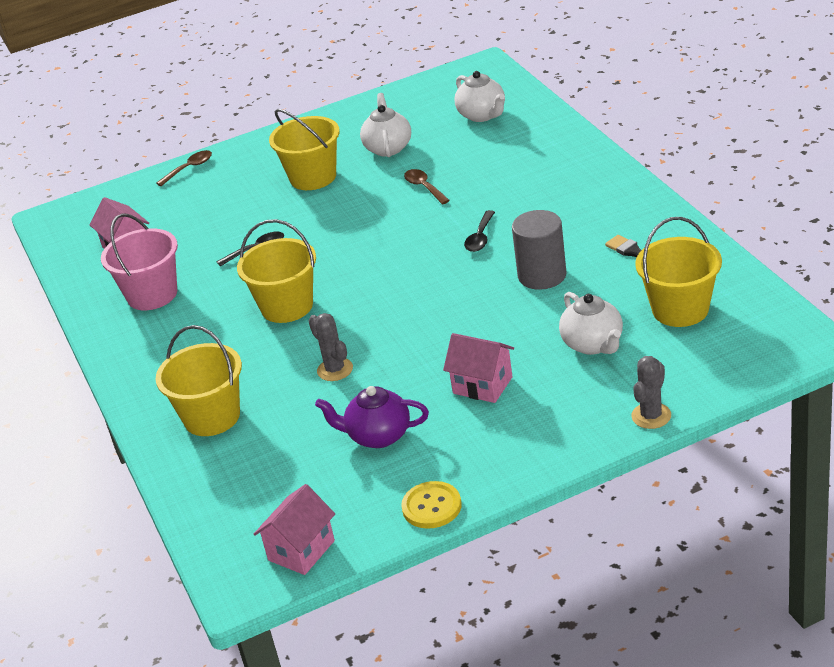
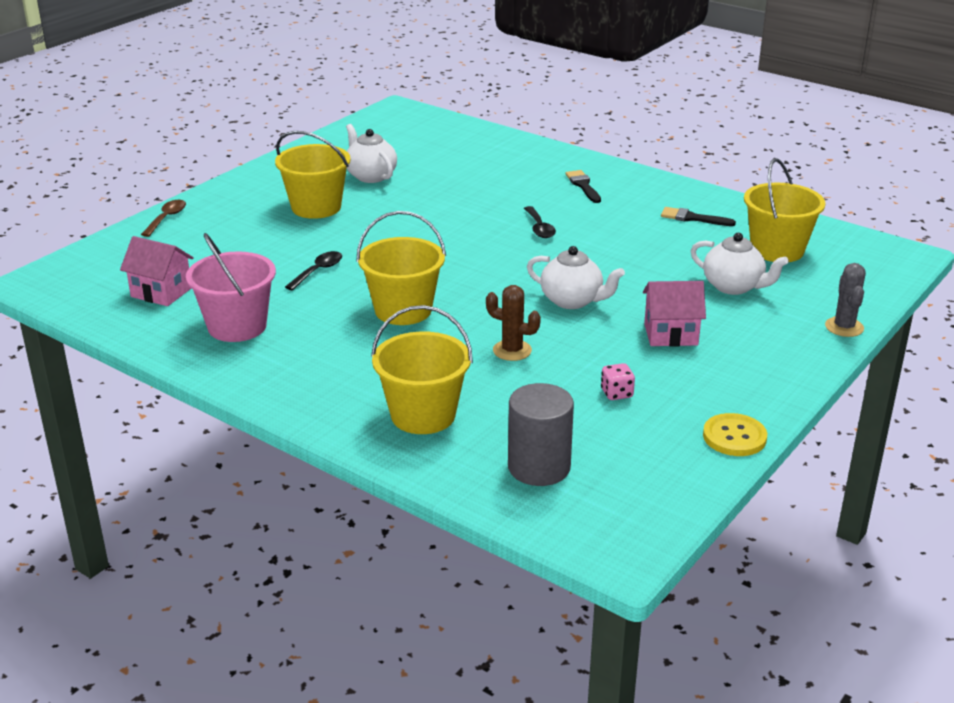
camera: 35 degrees left, 5 degrees down
(301, 550) = (648, 504): pink house -> none
(335, 370) = (512, 350): grey cactus -> brown cactus
(378, 436) = (616, 393): purple teapot -> pink dice
(424, 187) = (441, 200): brown spoon -> none
(482, 115) = (438, 142): white teapot -> white teapot (572, 301)
(542, 275) = (629, 246): grey cylinder -> grey cylinder (539, 467)
(568, 192) = (583, 185): none -> black brush

